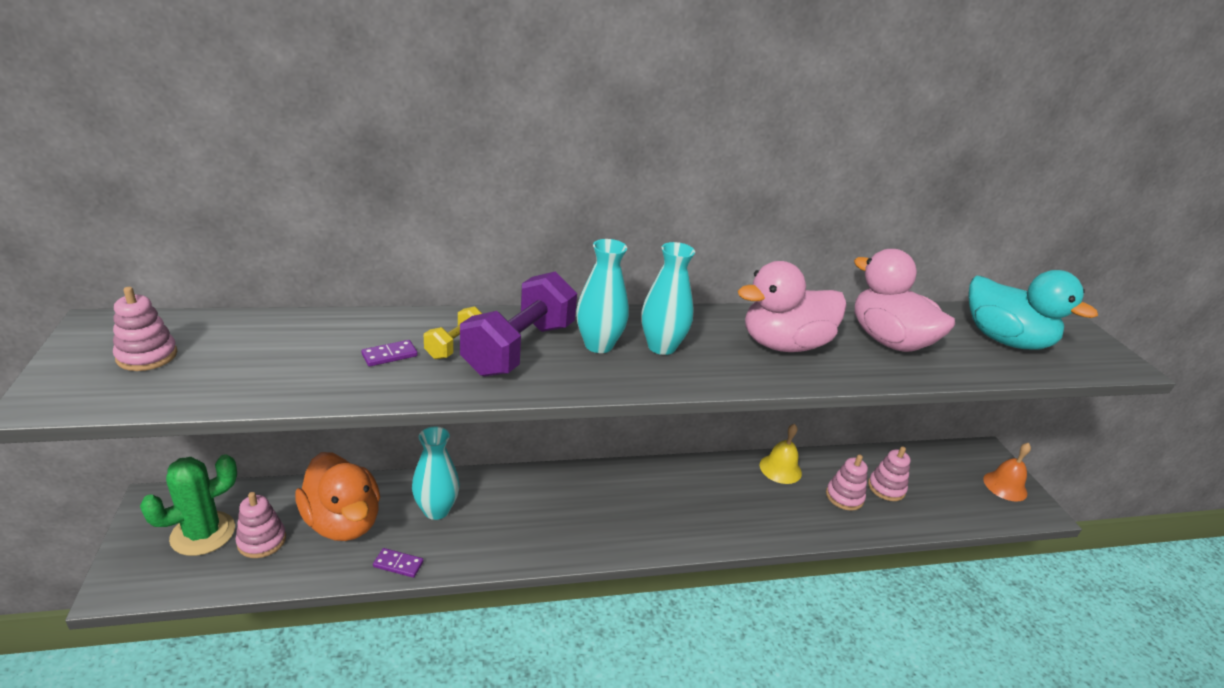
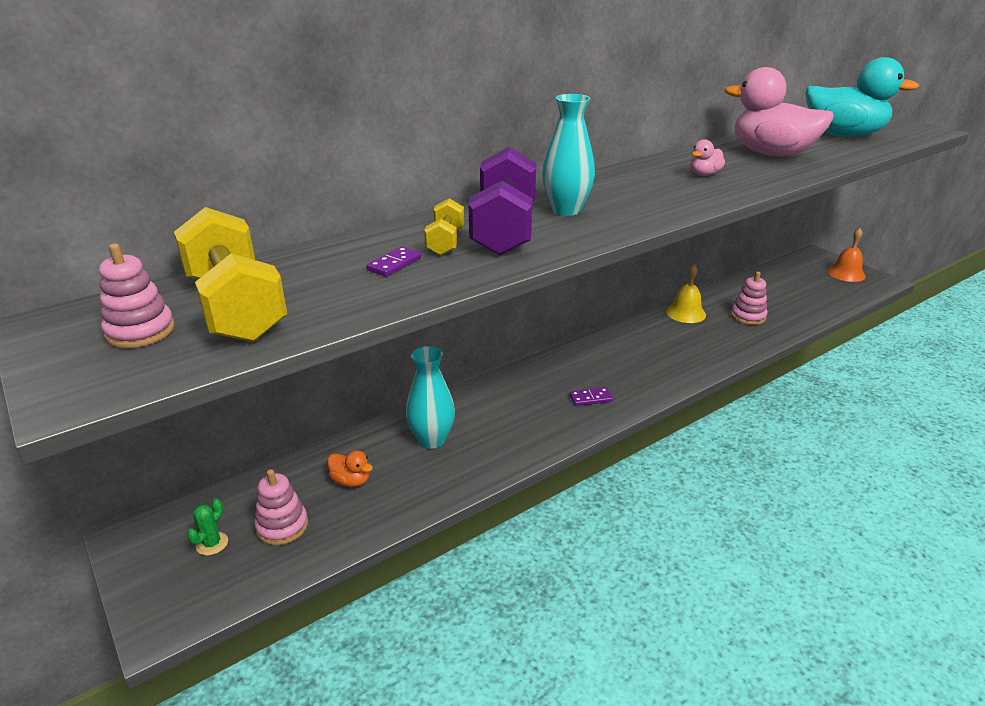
camera: 20 degrees left, 0 degrees up
(203, 533) = (212, 544): green cactus -> green cactus, size x0.46
(231, 357) = (236, 307): none -> yellow dumbbell
(343, 522) = (351, 481): orange duck -> orange duck, size x0.42
(398, 564) = (436, 493): purple domino -> purple domino (590, 398)
(661, 347) = (617, 198): turquoise vase -> none
(784, 345) = (704, 174): pink duck -> pink duck, size x0.42
(886, 488) = (771, 301): pink stacking toy -> none

